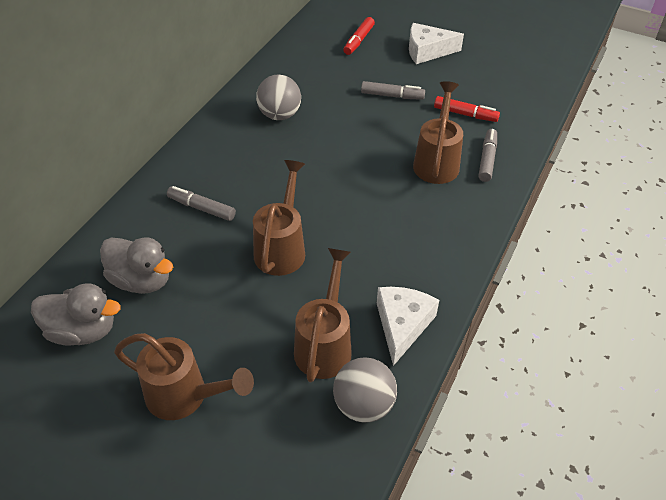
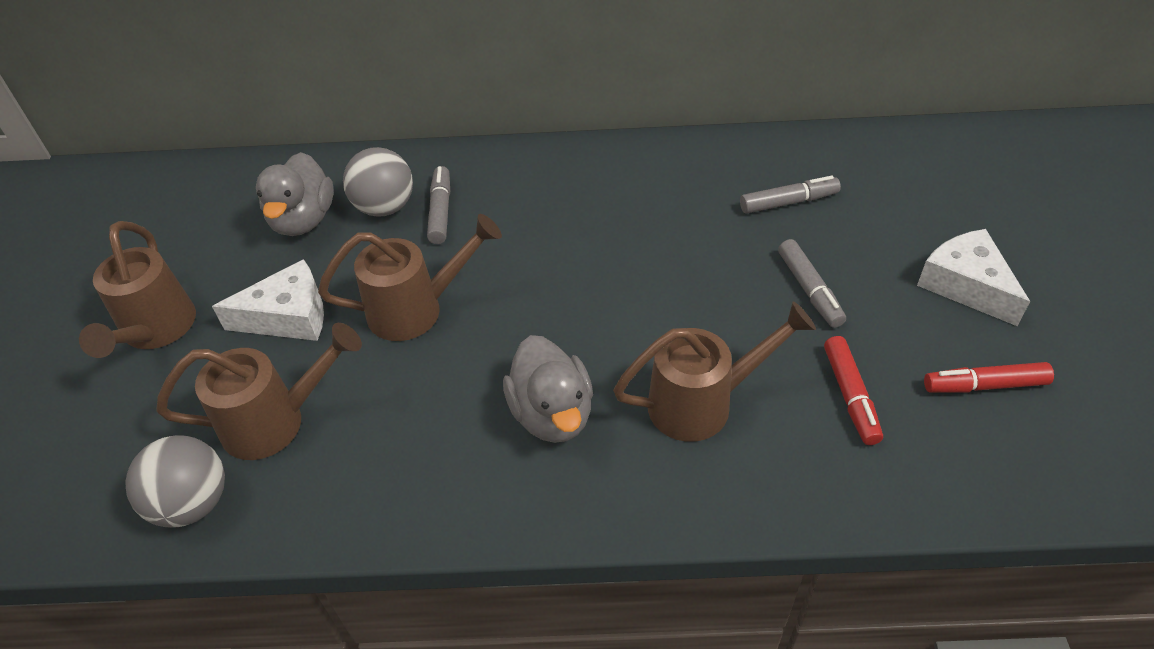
camera: 65 degrees right, 0 degrees up
(82, 331) = (215, 214): grey duck -> grey duck (552, 414)
(279, 115) = (659, 198): grey ball -> grey ball (385, 207)
(358, 41) = (902, 200): red marker -> red marker (984, 385)
(402, 325) = (342, 492): white cheese -> white cheese (288, 316)
(487, 159) = (761, 467): grey marker -> grey marker (788, 202)

